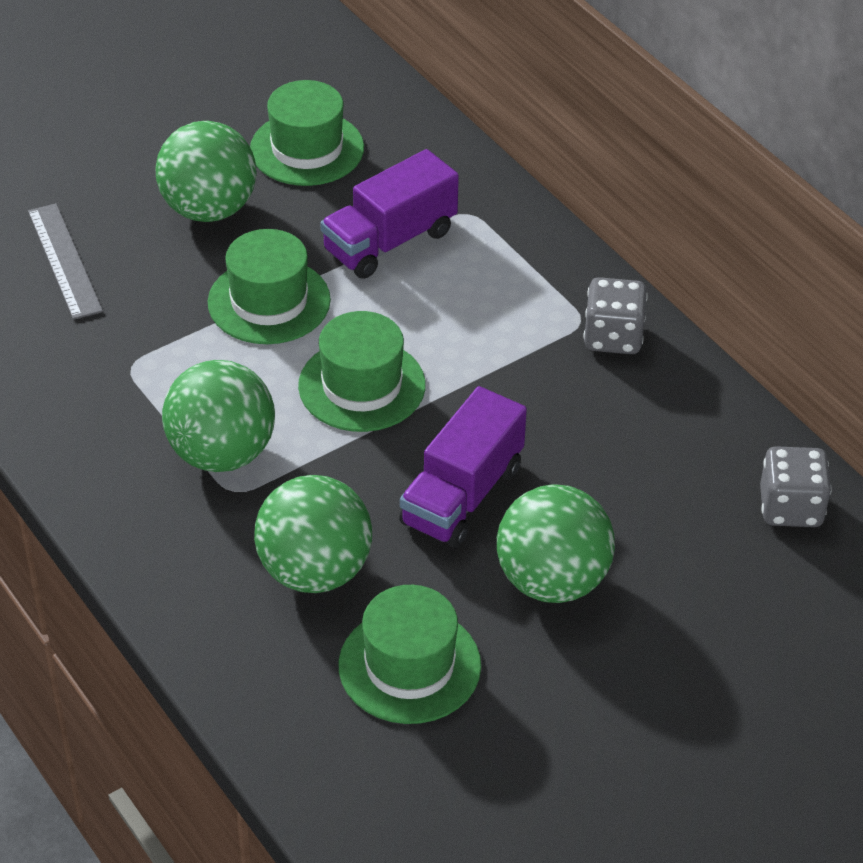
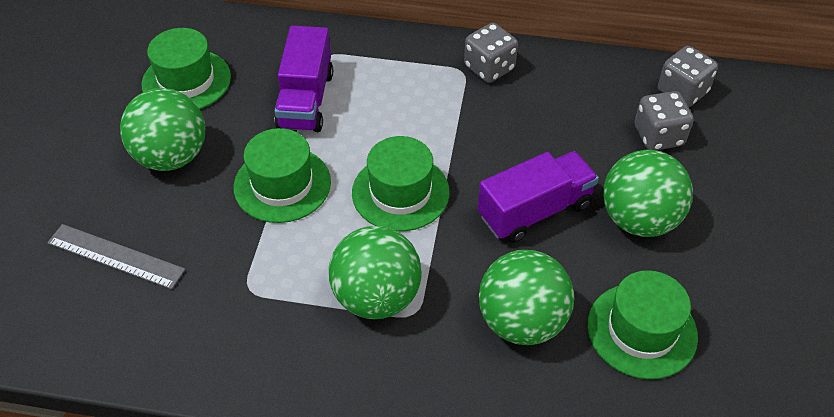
camera: 45 degrees left, 5 degrees up
(462, 495) = (535, 211): purple truck -> purple truck turned 105 degrees counterclockwise
(693, 527) = (658, 136): none -> grey dice

